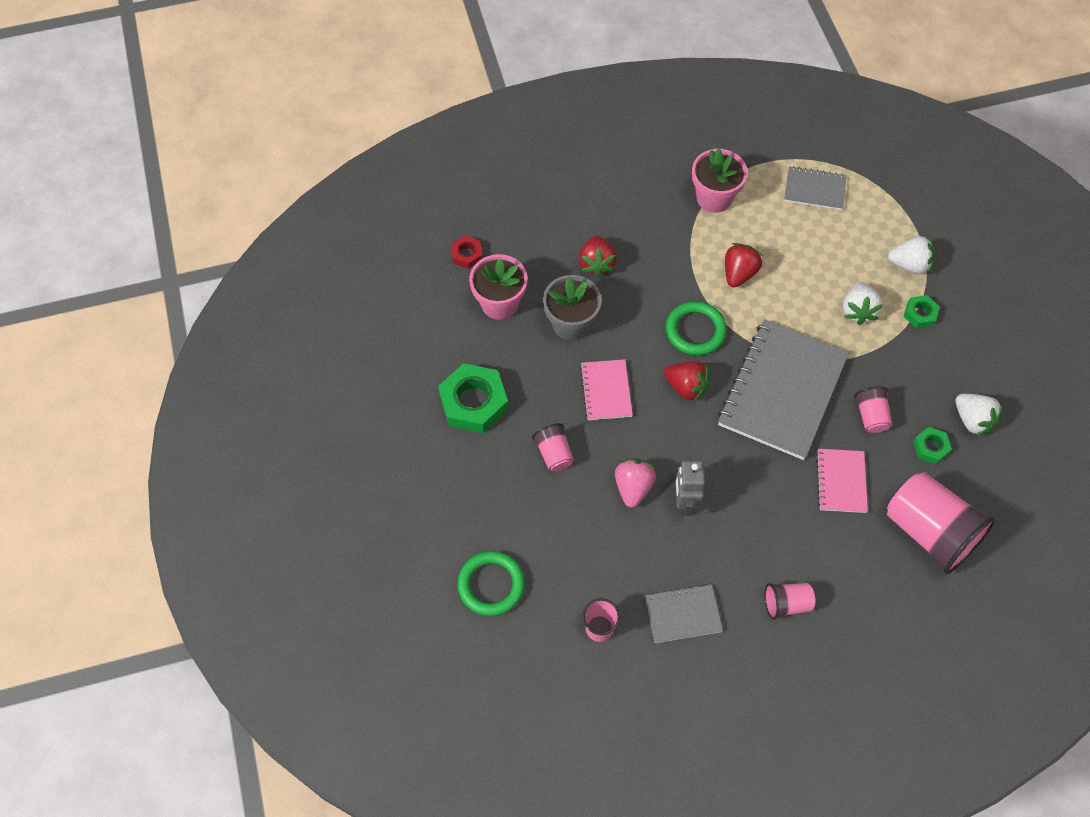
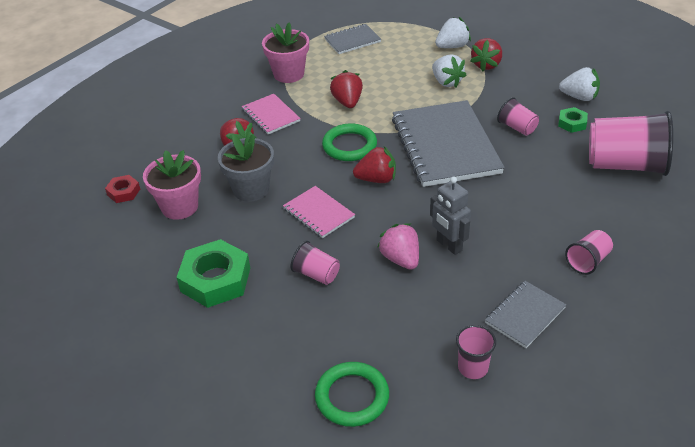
camera: 35 degrees left, 20 degrees down
(841, 481) = (540, 171): pink notebook -> pink notebook (271, 115)
(920, 314) = (486, 65): green nut -> red strawberry

